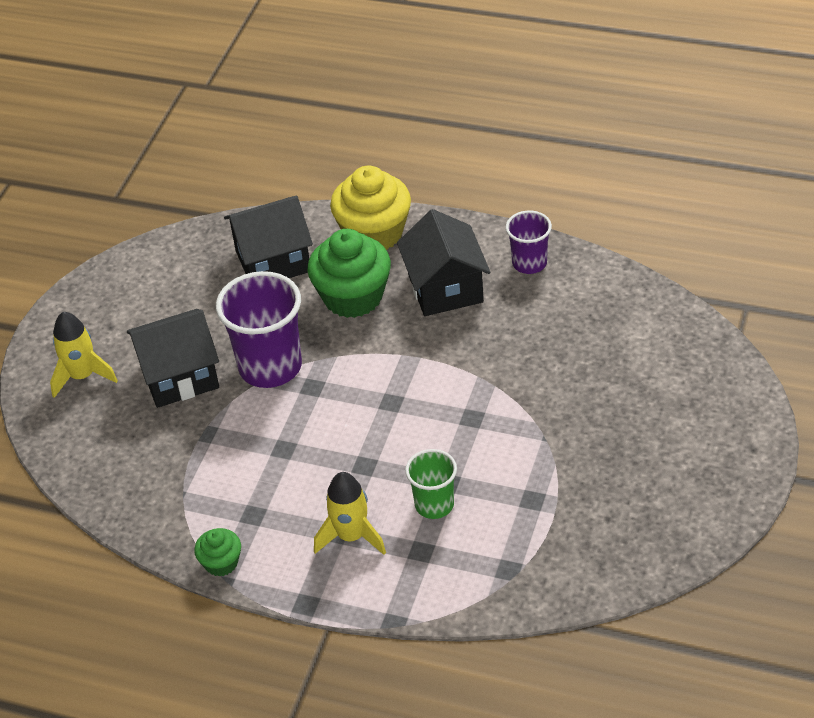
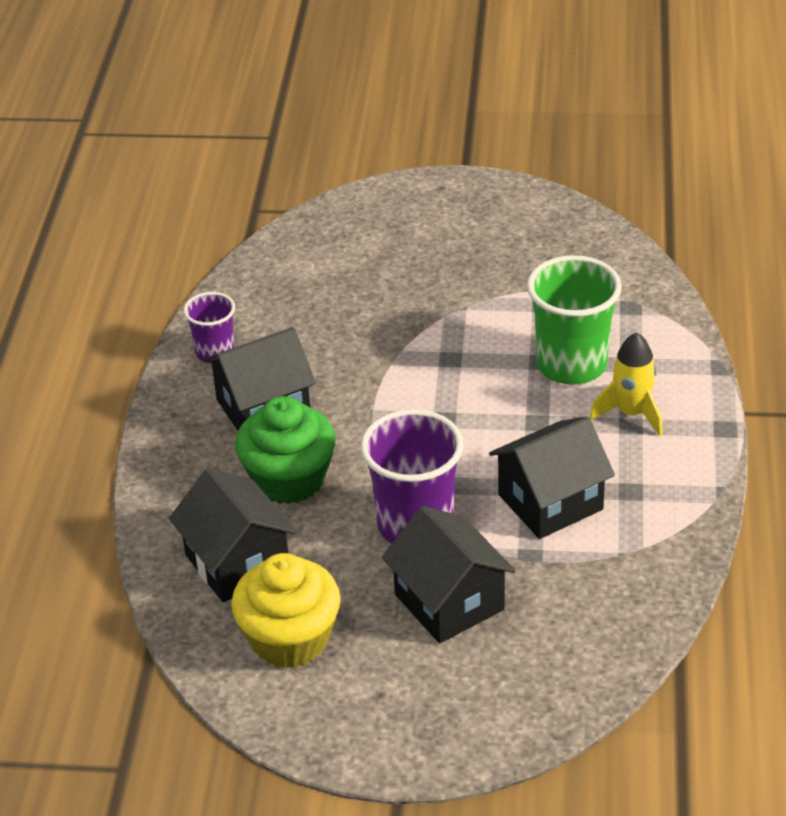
camera: 105 degrees left, 5 degrees down
(82, 376) = (471, 697): yellow rocket -> none
(221, 563) = (701, 500): green cupcake -> none
(261, 457) = (550, 502): none -> black house
(374, 233) = (177, 483): yellow cupcake -> yellow cupcake (290, 639)
(434, 505) = (571, 365): green cup -> green cup, size x1.76

